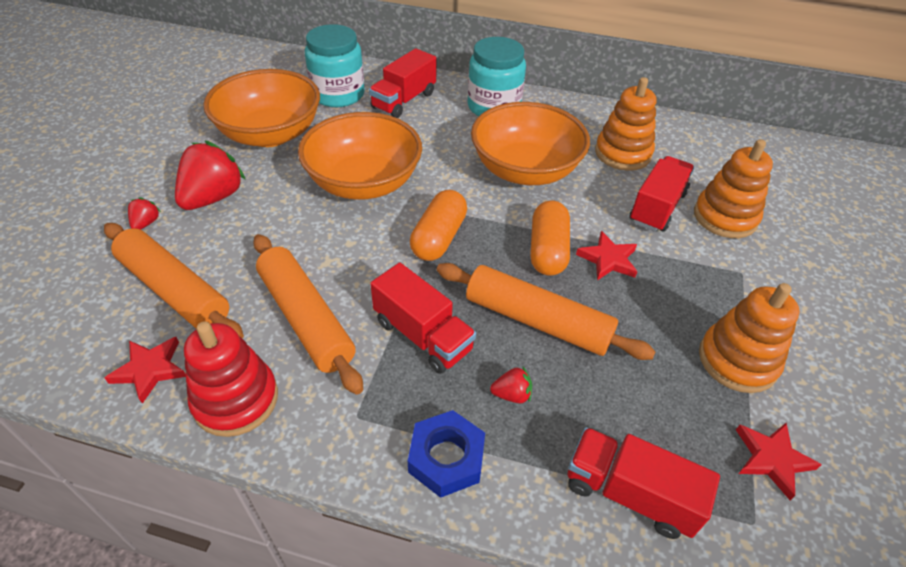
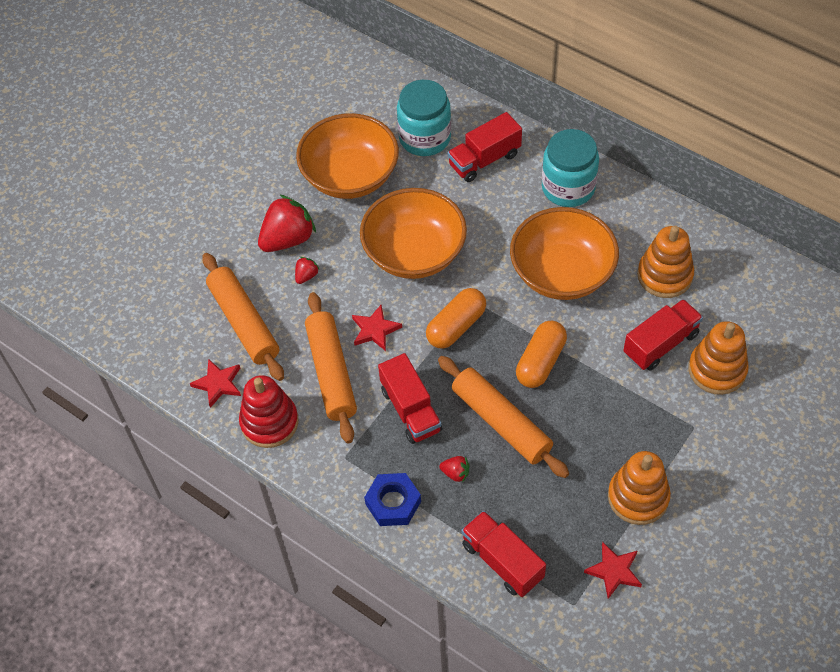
camera: 25 degrees right, 10 degrees up
(146, 223) = (232, 253): red strawberry -> red strawberry (306, 276)
(608, 259) = (587, 384): red star -> red star (375, 330)

